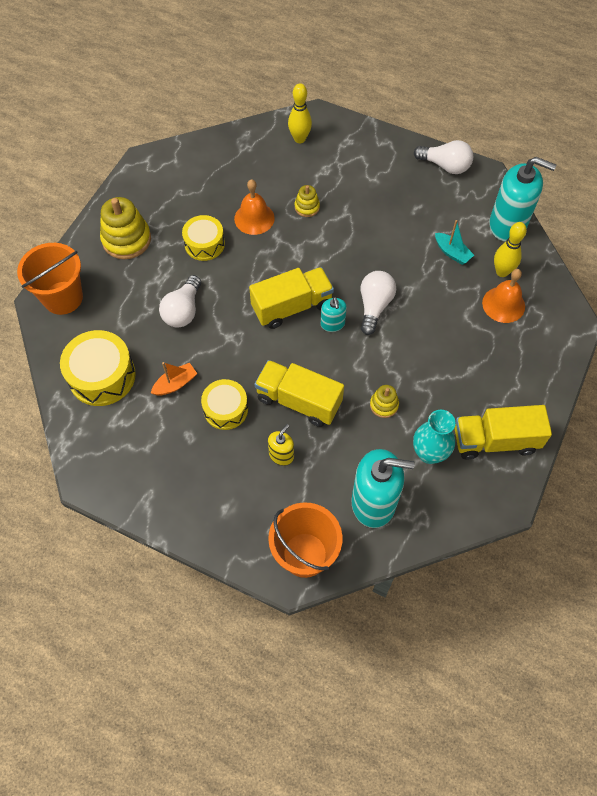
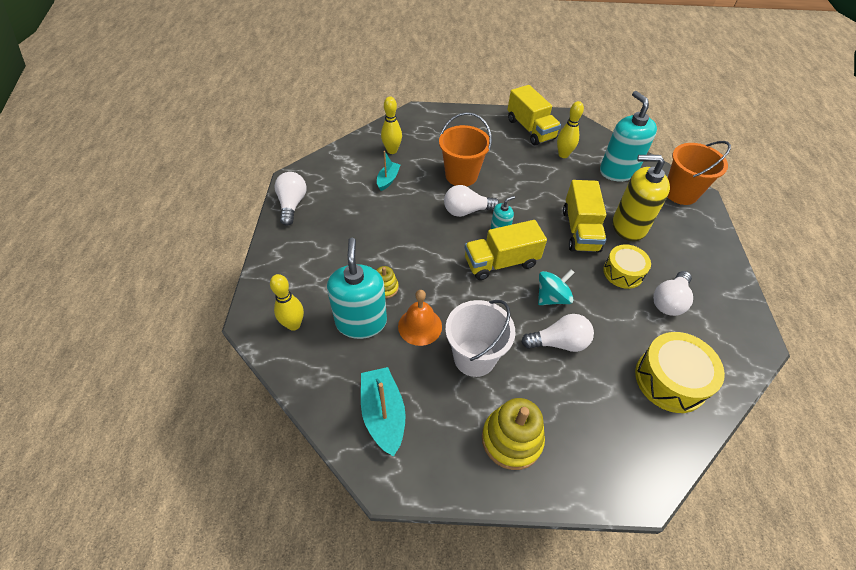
camera: 115 degrees left, 10 degrees down
(63, 298) = (623, 469): orange bucket -> orange bucket (461, 175)
(172, 430) = (669, 301): none -> white light bulb
(175, 384) = (630, 316): orange boat -> none
(192, 172) = (383, 414): none -> turquoise boat
(204, 244) = (474, 357): yellow drum -> white bucket
(230, 329) = (552, 297): none -> turquoise spinning top
(281, 455) = (628, 226): yellow soap dispenser -> yellow soap dispenser, size x2.04
(292, 306) = (501, 262): yellow truck -> yellow truck turned 60 degrees counterclockwise
(384, 405) = (546, 184): yellow stacking toy -> none
(429, 453) = (563, 155): turquoise vase -> yellow bowling pin
(503, 304) = (421, 144): orange bell -> none
(508, 224) = (343, 156): turquoise soap dispenser -> turquoise soap dispenser (361, 322)

